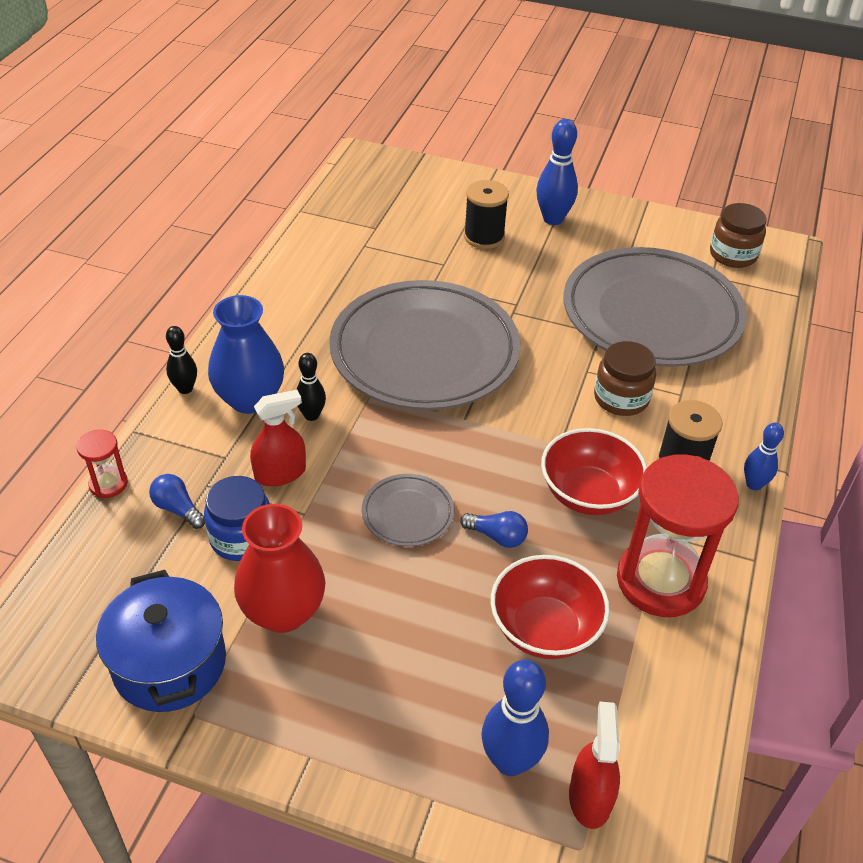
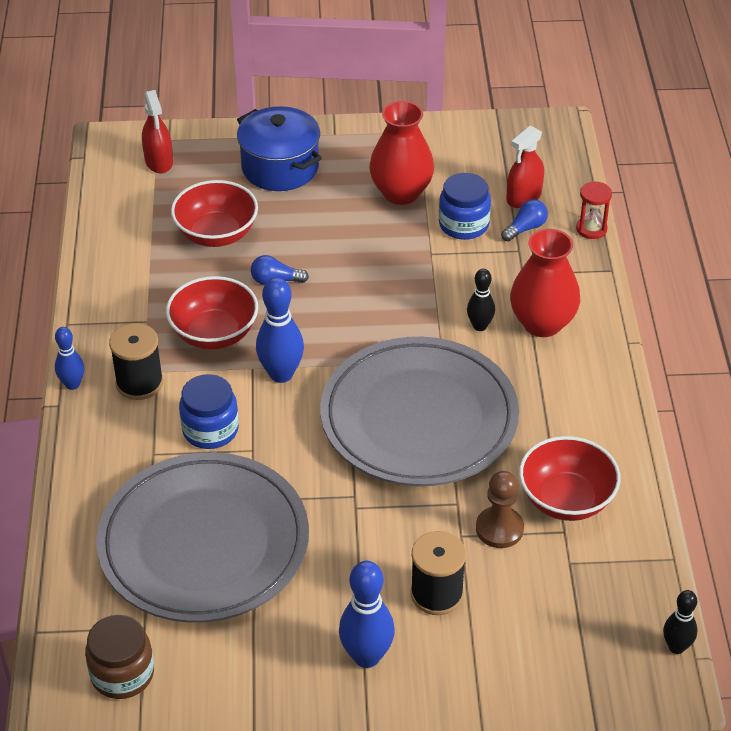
camera: 160 degrees right, 0 degrees up
(169, 663) = (452, 149): blue pot -> blue pot (280, 167)
(178, 509) = (525, 228): blue light bulb -> blue light bulb turned 60 degrees counterclockwise
(185, 389) = (604, 315): black bowling pin -> black bowling pin (676, 647)
(250, 399) = (542, 323): blue vase -> red vase
(280, 473) = (470, 274): red spray bottle -> red spray bottle (524, 197)
(346, 262) = (566, 499): none -> red bowl
(407, 513) = (352, 276): grey plate -> none
(411, 259) = (499, 529): none -> brown pawn
(510, 761) = (213, 164): blue bowling pin -> blue bowling pin (281, 374)
(621, 398) = (210, 430): brown jar -> blue jar
(660, 581) = (139, 287): red hourglass -> none

